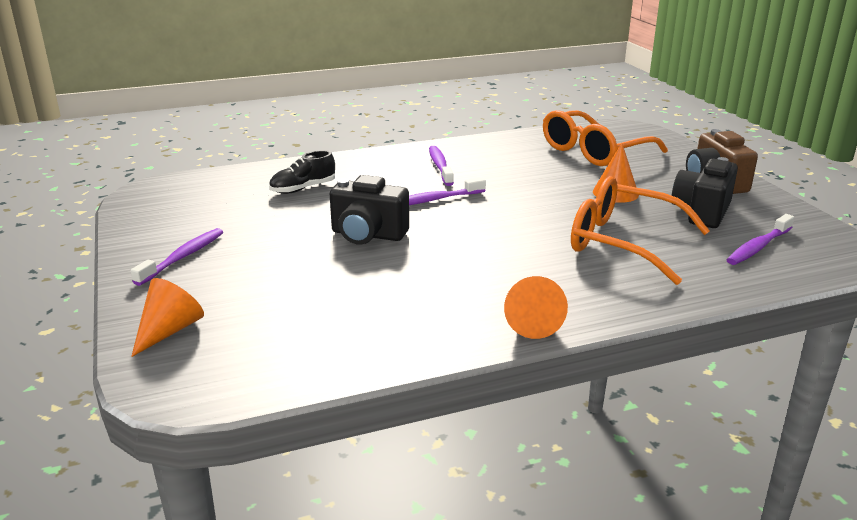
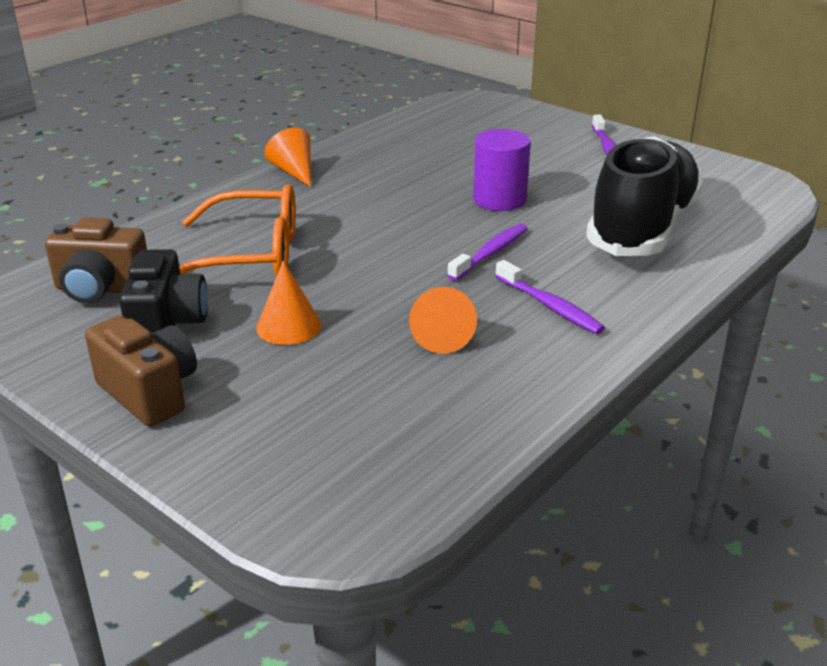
camera: 150 degrees right, 5 degrees up
(169, 330) = (523, 115): orange cone -> orange cone (441, 336)
(303, 189) = (642, 228): black shoe -> black shoe, size x2.40
(368, 235) = (499, 200): black camera -> purple cylinder
(593, 151) = (366, 414): orange glasses -> none
(758, 247) = (100, 289): purple toothbrush -> brown camera

